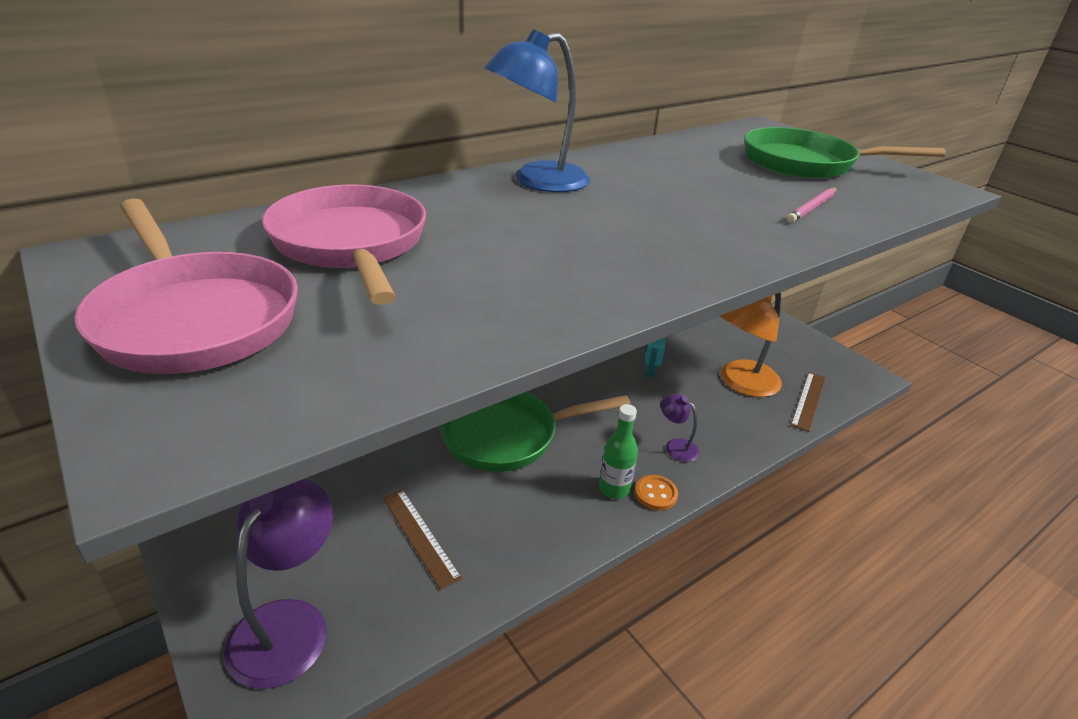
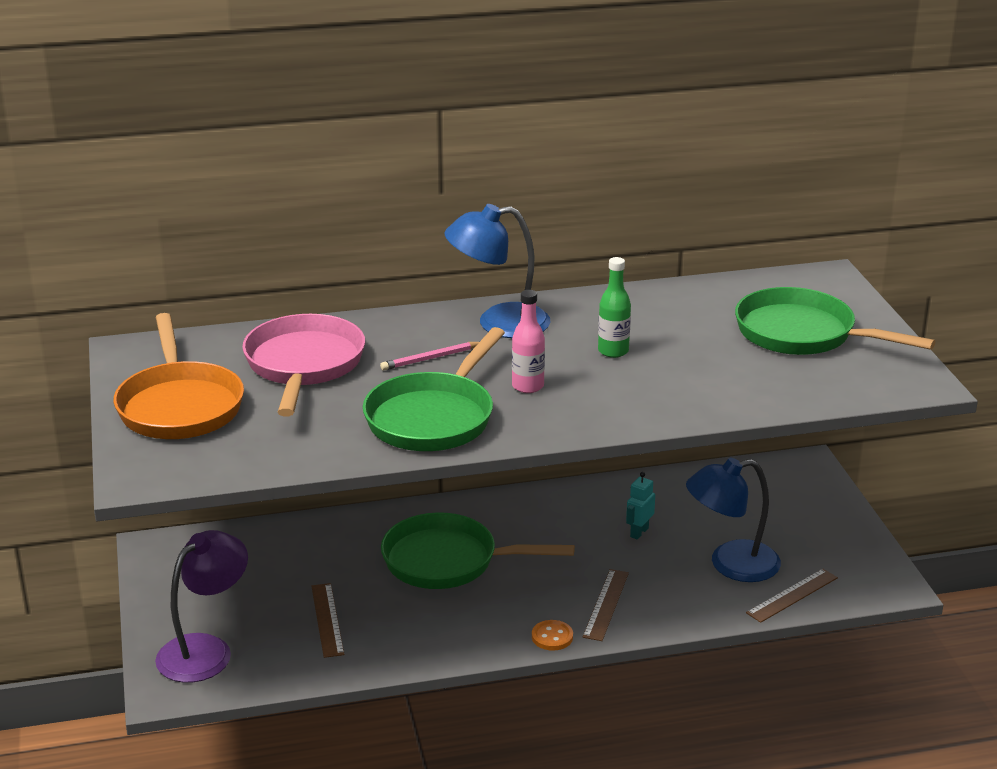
camera: 25 degrees right, 5 degrees down
(194, 317) = (179, 405): pink pan -> orange pan
(558, 279) = (434, 417): none -> green pan
(614, 489) = (516, 624): green bottle -> green bottle (613, 351)
(627, 233) = (528, 386): none -> pink bottle
(676, 446) = (606, 604): purple lamp -> brown ruler
(741, 383) = (731, 564): orange lamp -> blue lamp
(812, 208) = (734, 385): pink pencil -> pink pencil (430, 359)

